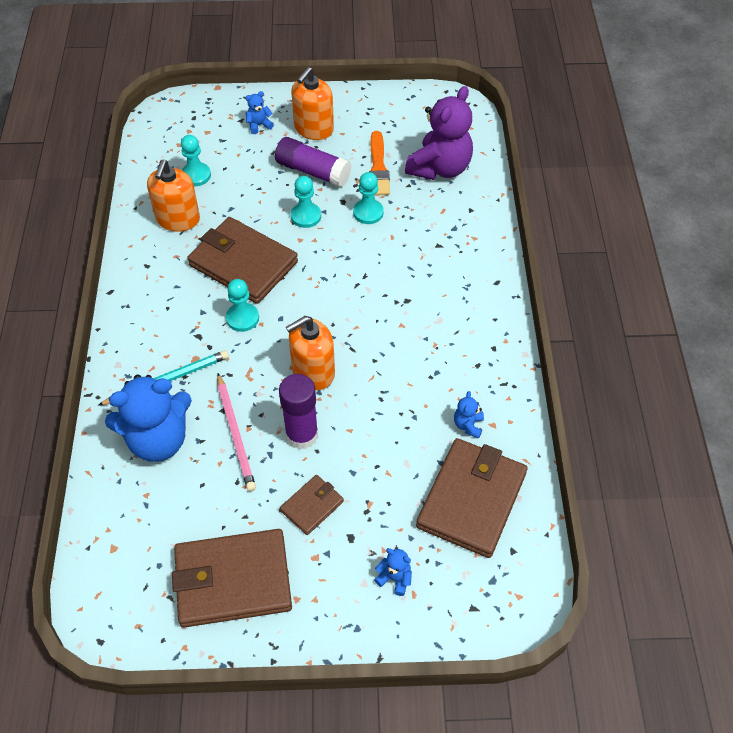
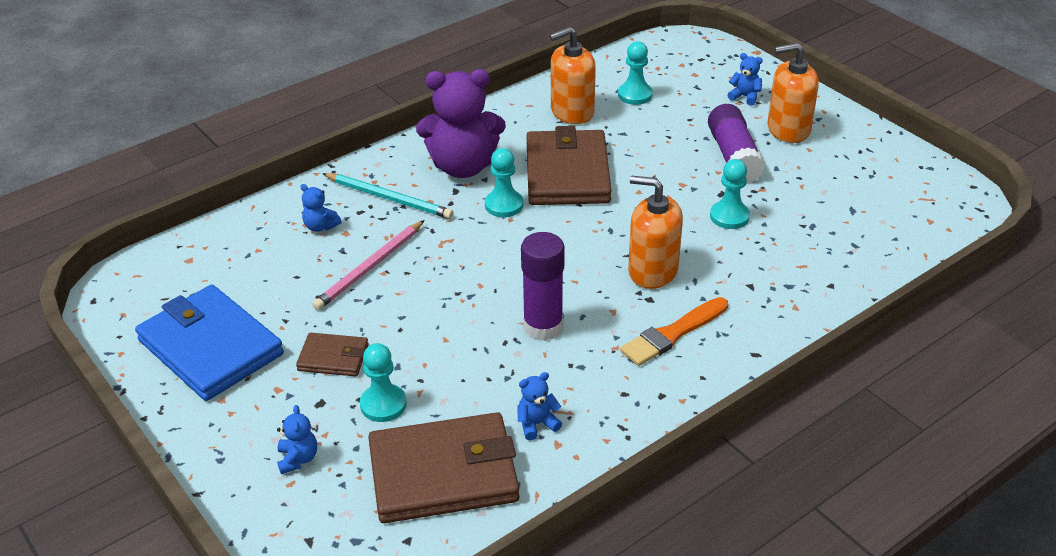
camera: 55 degrees right, 15 degrees down
(158, 440) = (320, 226): blue teddy bear -> blue teddy bear, size x0.42
(232, 580) = (210, 347): brown wallet -> blue wallet
(302, 435) = (408, 310): purple glue stick -> purple glue stick (543, 327)
(306, 216) = (672, 180): turquoise pawn -> turquoise pawn (383, 404)
(313, 371) = (489, 280): orange soap dispenser -> orange soap dispenser (652, 271)
(378, 167) = (798, 193): orange brush -> orange brush (672, 334)
(440, 168) = (857, 235): purple teddy bear -> purple teddy bear (463, 167)

